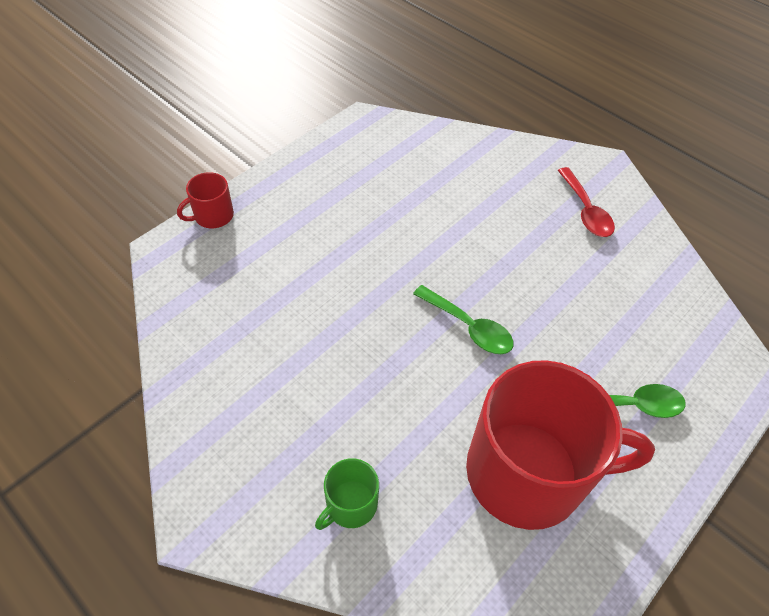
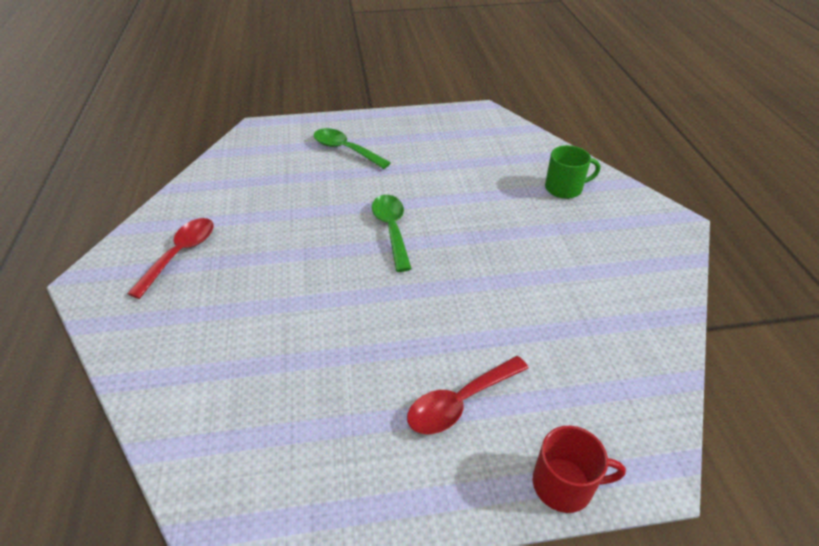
camera: 140 degrees left, 10 degrees down
(300, 224) = (460, 402): none -> red spoon
(528, 473) = (442, 154): red mug -> none

